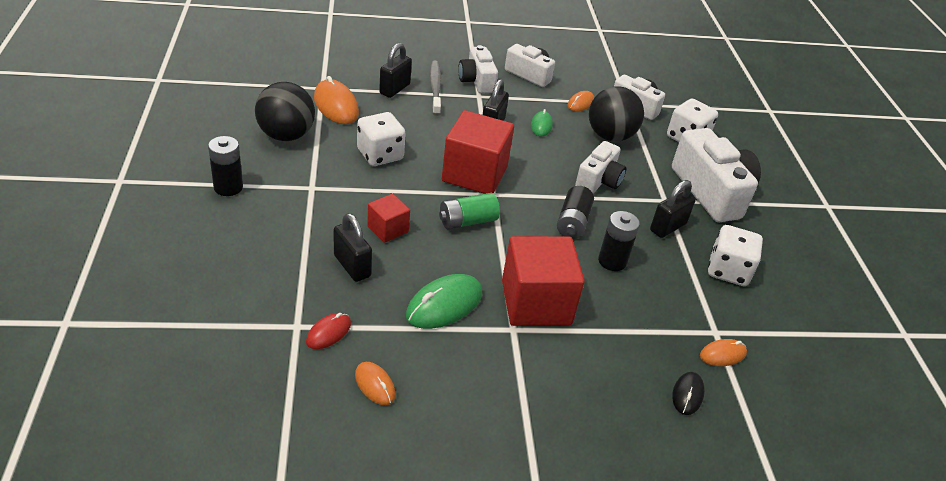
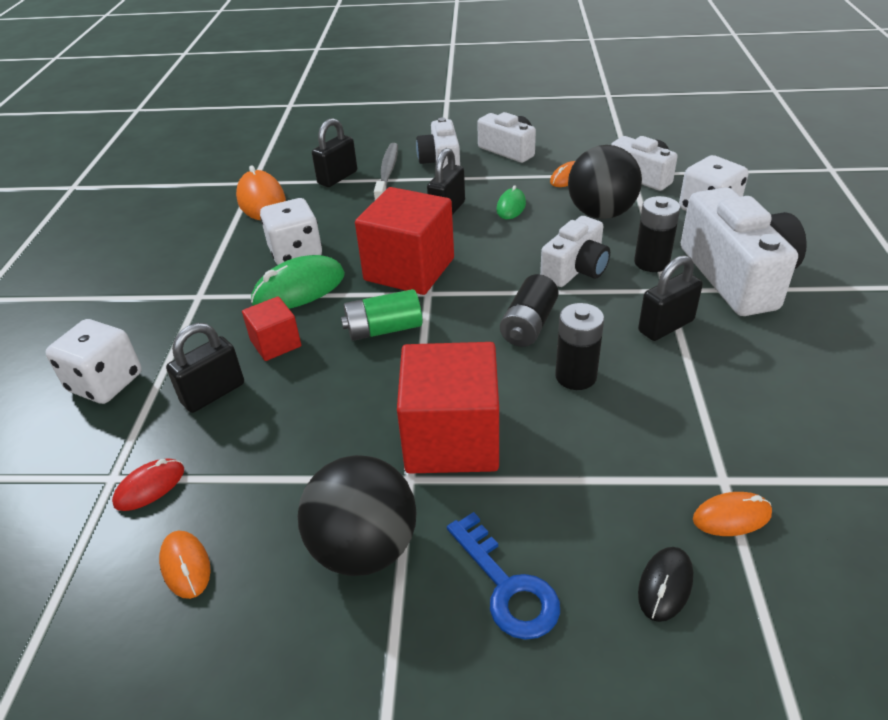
camera: 15 degrees right, 0 degrees up
(228, 187) = (98, 300): black battery -> black battery (651, 262)
(286, 135) = (190, 237): black ball -> black ball (364, 548)
(352, 266) = (213, 393): black padlock -> black padlock turned 75 degrees clockwise
(444, 305) = (320, 444): green mouse -> green mouse (299, 289)
(592, 396) = (507, 586): none -> blue key
(728, 271) = (752, 385): white dice -> white dice (106, 383)

